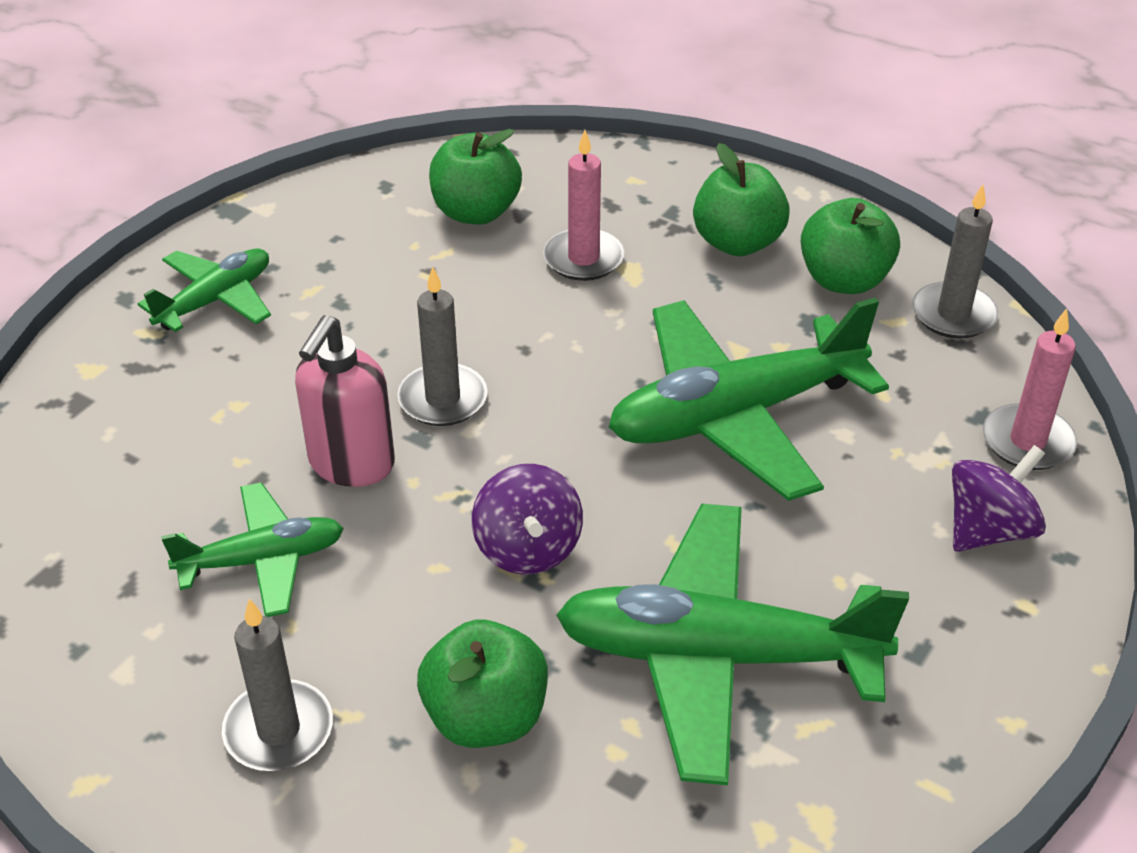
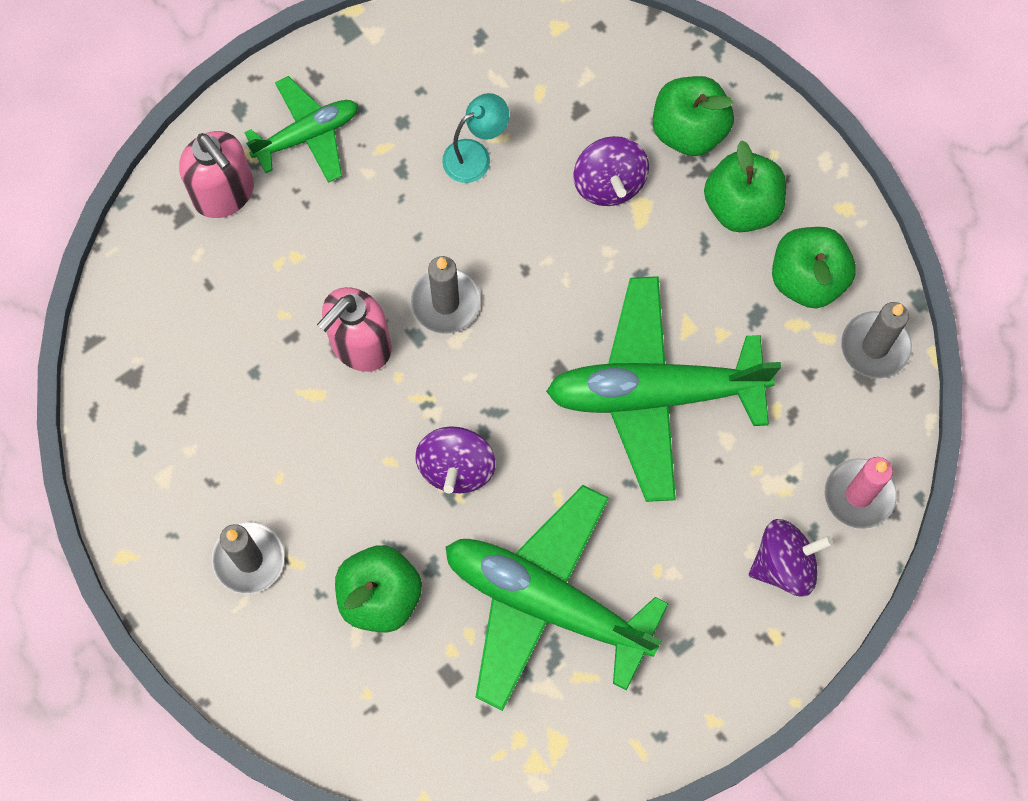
camera: 20 degrees right, 30 degrees up
(128, 371) = (224, 194): none -> pink soap dispenser
(262, 560) = (274, 414): green plane -> none
(422, 272) = (475, 156): none -> turquoise lamp
(476, 212) = (543, 96): green apple -> green apple (689, 130)
(583, 258) = (609, 183): pink candle -> purple spinning top

